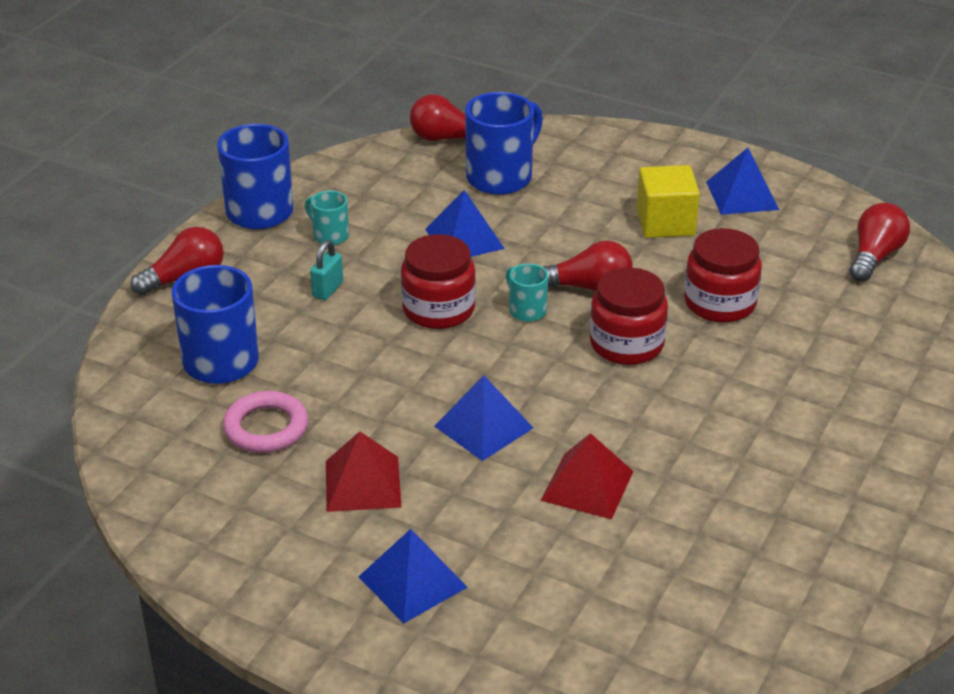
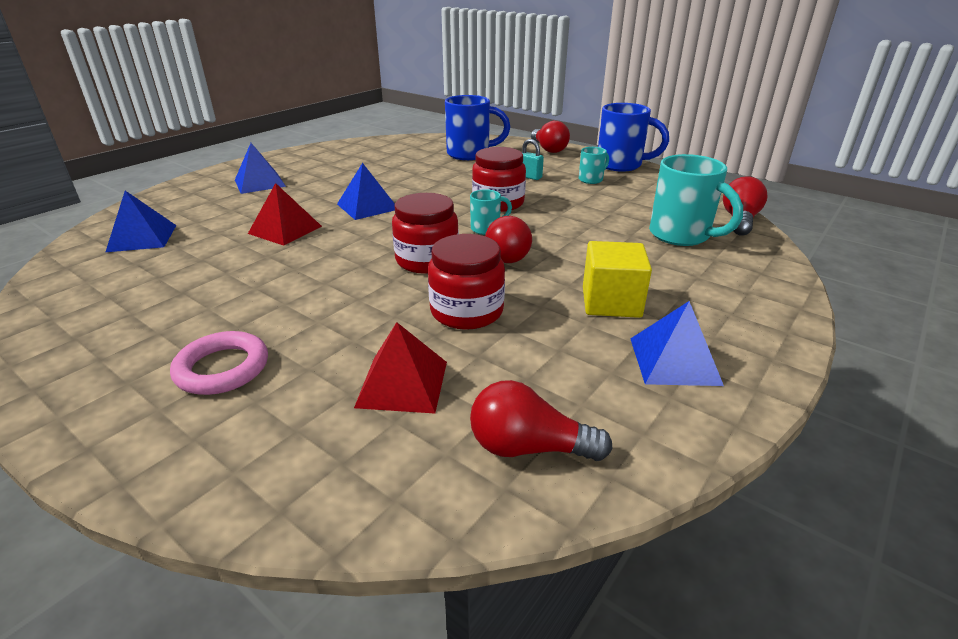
camera: 100 degrees right, 5 degrees down
(266, 428) = (406, 161): pink ring -> pink ring (222, 368)
(362, 483) = (344, 177): red pyramid -> red pyramid (402, 383)
(464, 238) = (586, 216): blue pyramid -> blue pyramid (142, 238)
(501, 177) = (681, 236): blue mug -> turquoise mug
(874, 257) = (529, 447): red light bulb -> red light bulb turned 150 degrees clockwise

